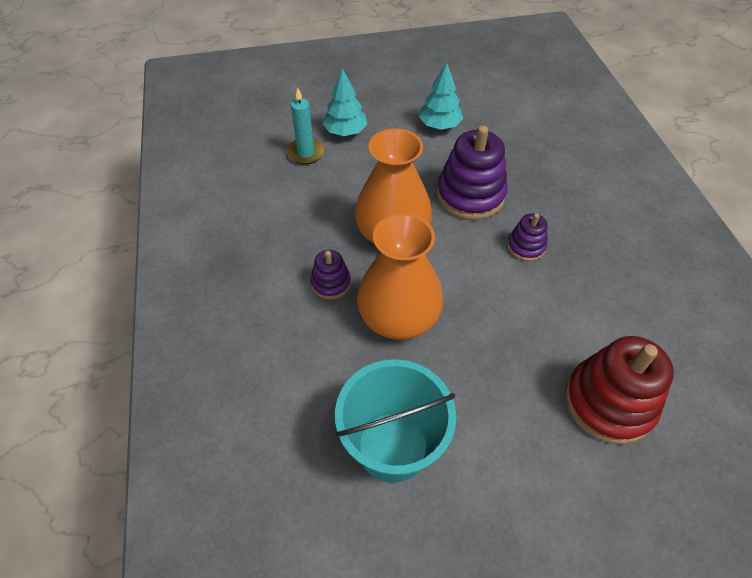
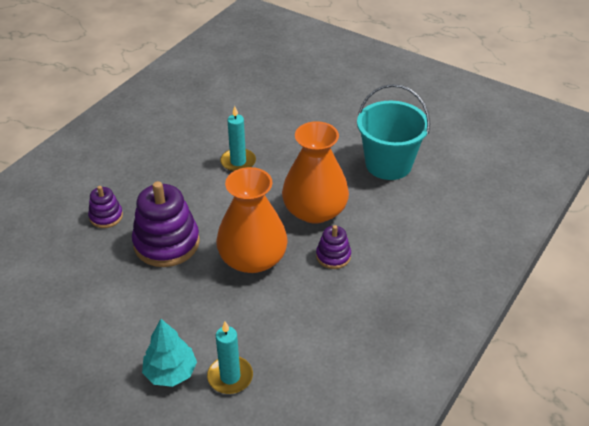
camera: 135 degrees left, 10 degrees down
(439, 125) = (93, 314): turquoise tree -> none
(526, 246) = (188, 191): purple stacking toy -> purple stacking toy (106, 216)
(535, 311) = (238, 162): none -> turquoise candle
(608, 402) = (265, 114): red stacking toy -> none

